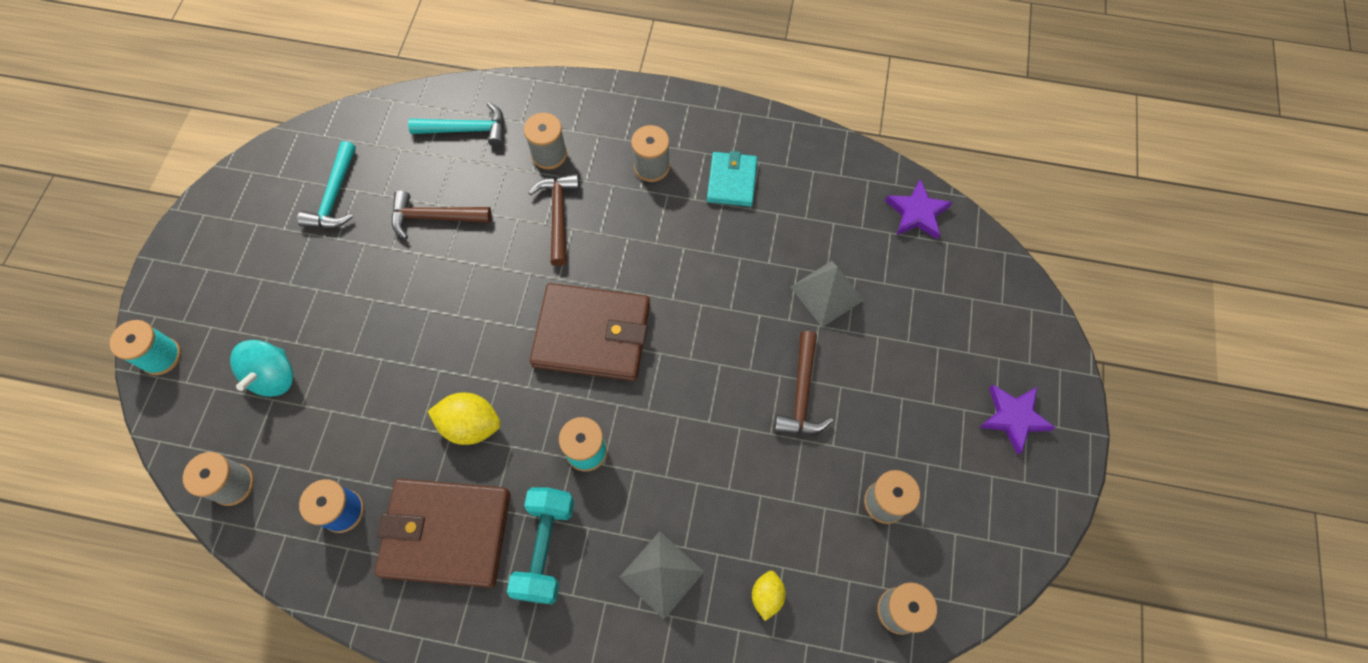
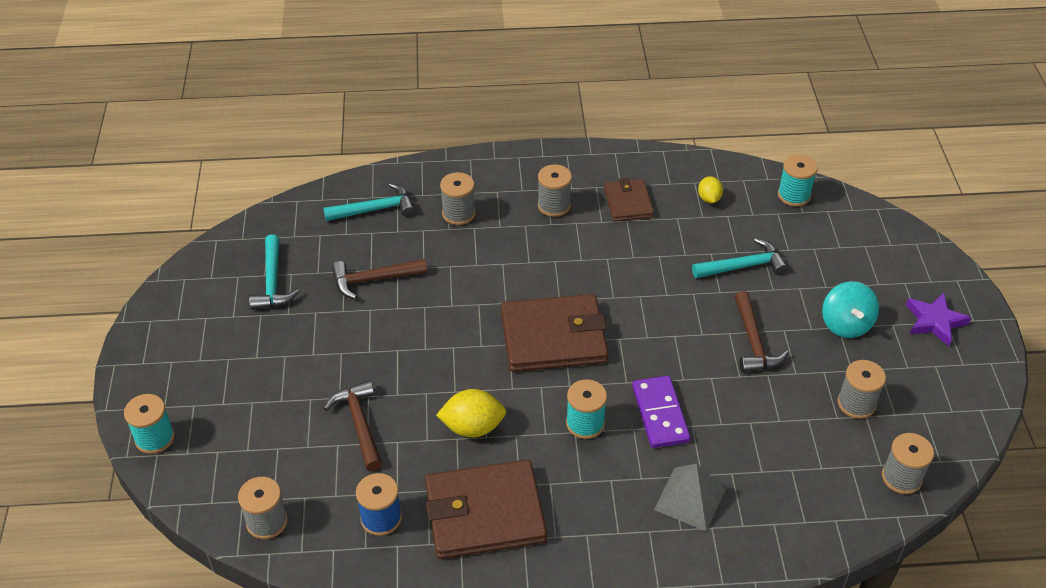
camera: 15 degrees left, 20 degrees down
(274, 376) = (271, 430): turquoise spinning top -> turquoise spinning top (846, 324)
(545, 548) = (579, 503): turquoise dumbbell -> none
(558, 215) = (486, 256): brown hammer -> brown hammer (359, 424)
(669, 460) = (660, 414): none -> purple domino
(731, 181) = (628, 203): turquoise wallet -> brown wallet
(767, 596) = (787, 493): yellow lemon -> yellow lemon (709, 198)
(827, 293) = (743, 266): grey pyramid -> turquoise hammer
(917, 213) = (794, 195): purple star -> turquoise spool

